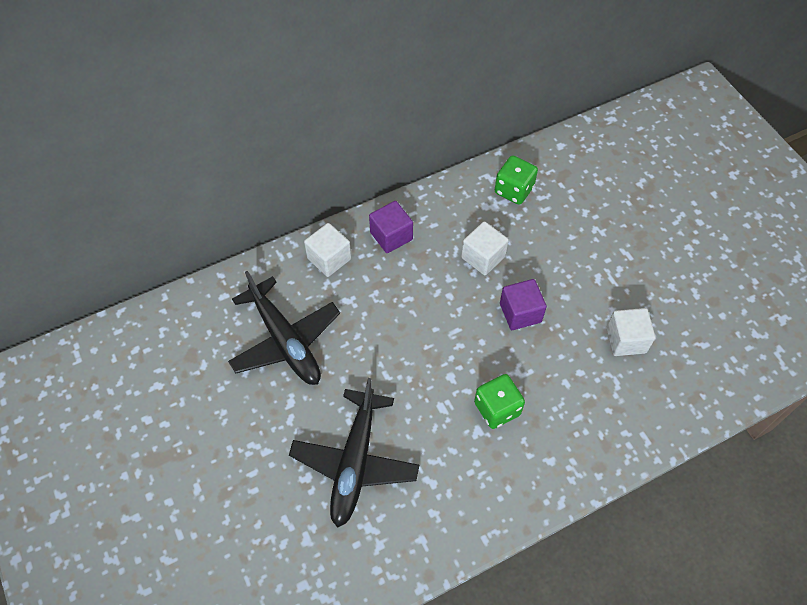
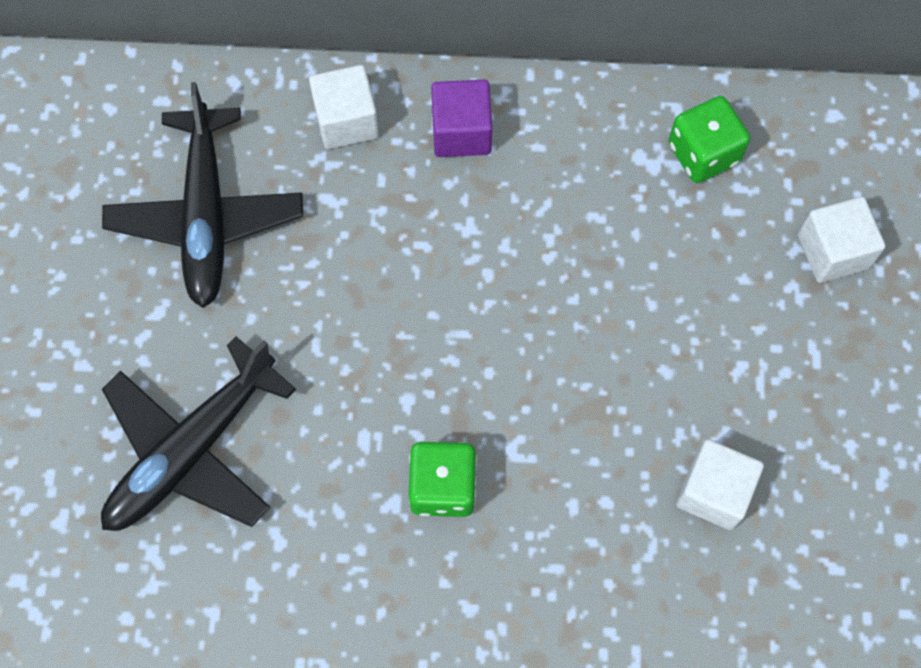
camera: 30 degrees right, 10 degrees up
(483, 257) = (579, 239): white cube -> white cube (833, 251)
(520, 313) = (577, 359): purple cube -> none

